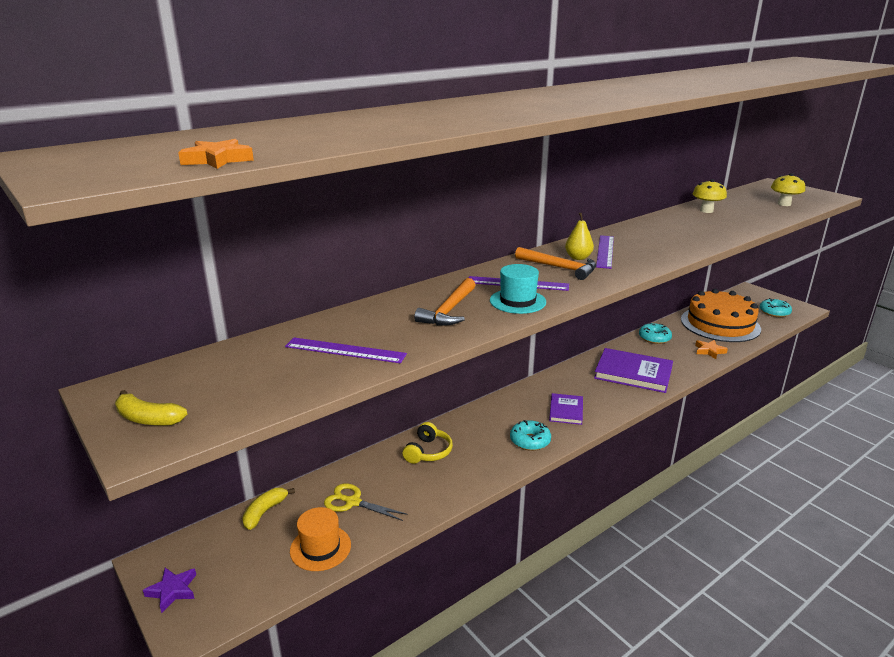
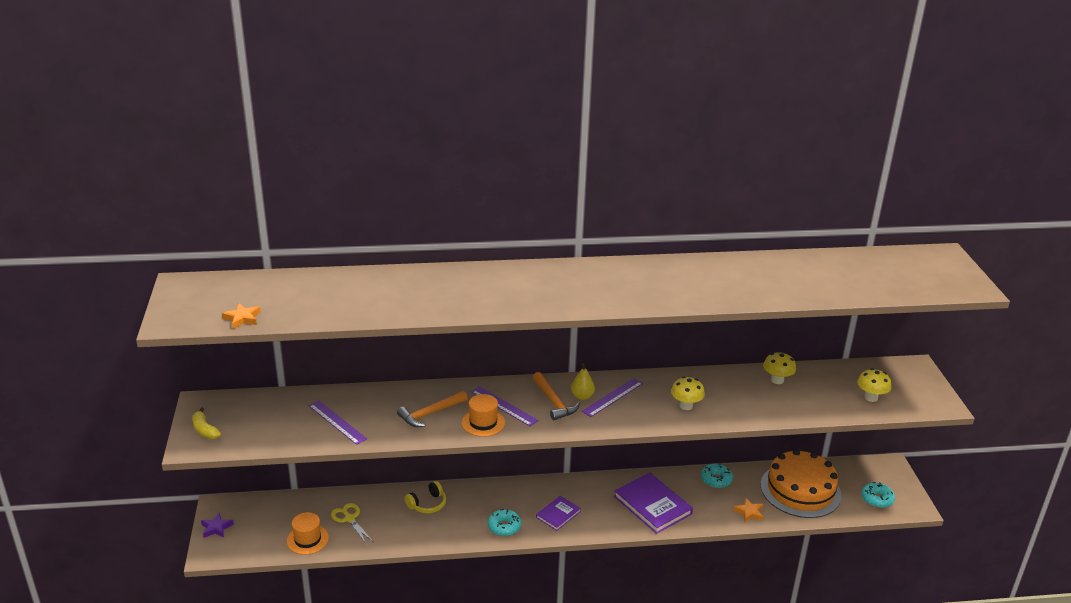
camera: 30 degrees right, 5 degrees up
(264, 512) = (295, 502): yellow banana -> none
(517, 301) = (483, 422): turquoise hat -> orange hat
(673, 241) = (686, 406): none -> yellow mushroom

